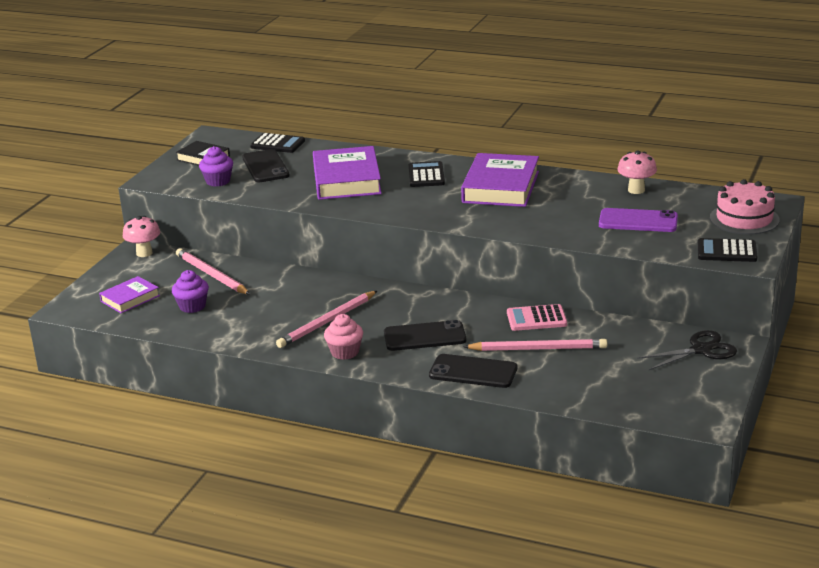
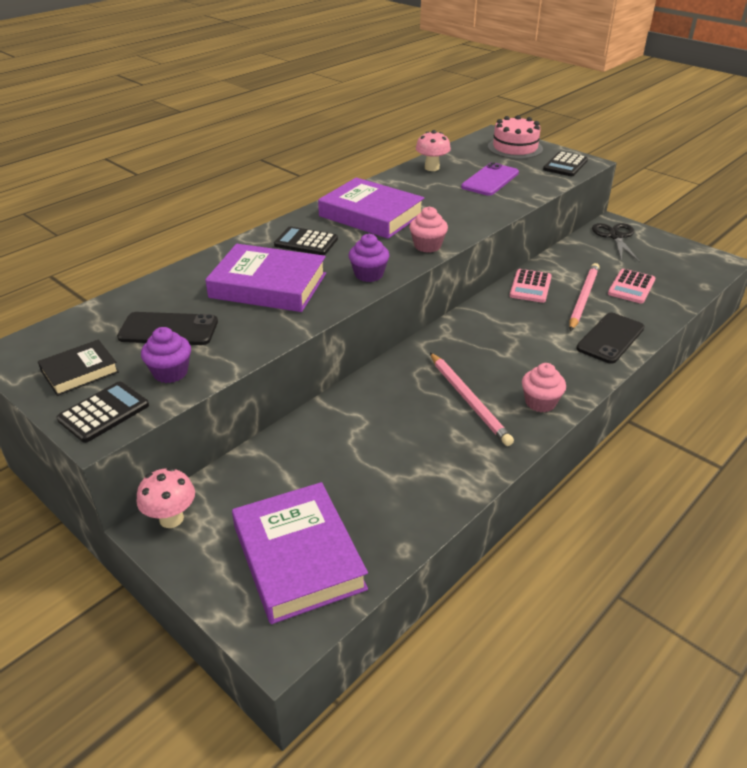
camera: 70 degrees left, 10 degrees up
(130, 298) = (298, 557): purple book -> purple book, size x1.83
(192, 306) = (363, 498): purple cupcake -> purple cupcake (369, 274)
(211, 275) = (291, 465): pink pencil -> none
(277, 144) = (111, 309): black calculator -> black calculator (104, 412)
(424, 336) = (532, 348): black phone -> none
(463, 220) = (427, 246): none -> pink cupcake
(587, 372) = (631, 287): none -> pink calculator

